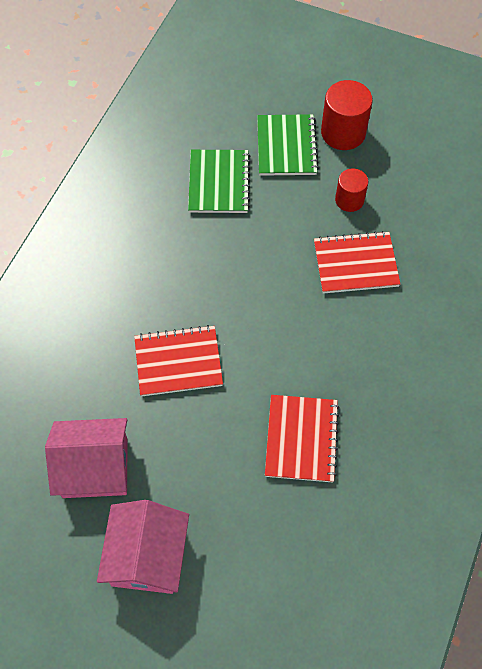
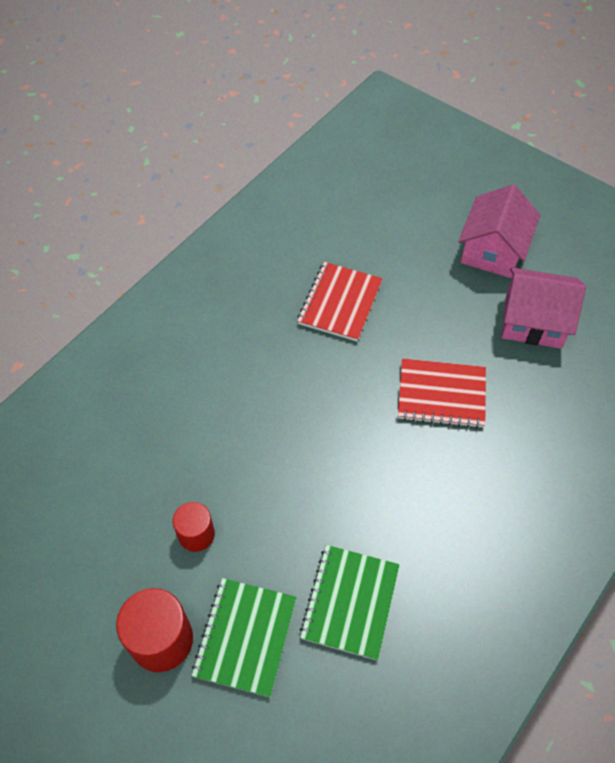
camera: 165 degrees left, 5 degrees down
(355, 264) = (223, 453): red notebook -> none

